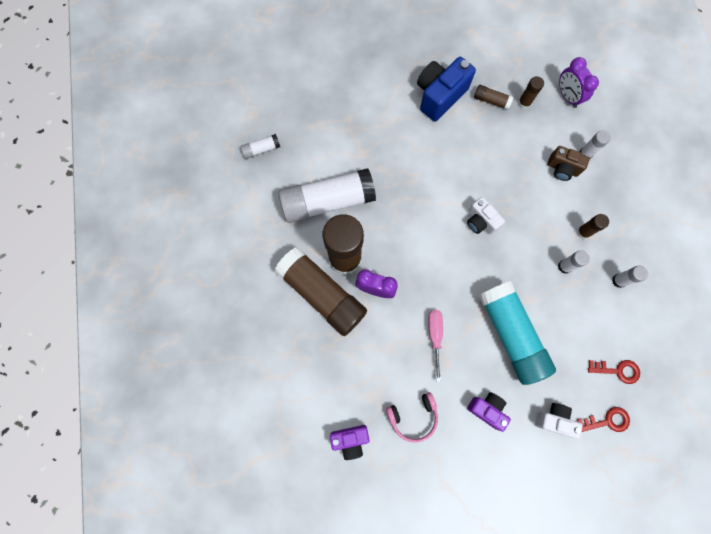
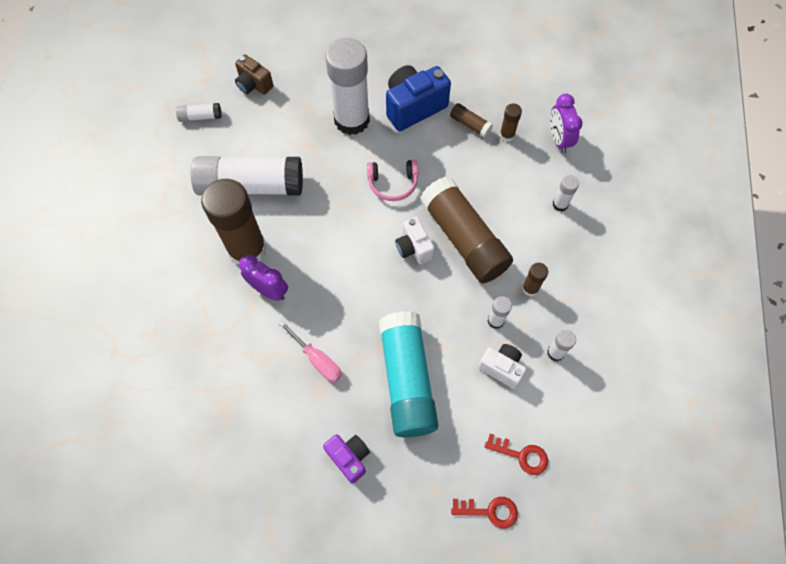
camera: 15 degrees right, 10 degrees down
(322, 294) = (207, 281): brown glue stick -> brown glue stick (464, 238)
(350, 439) = (178, 448): purple camera -> none
(391, 120) = (352, 120): none -> white glue stick
(413, 417) = (260, 442): pink headphones -> pink headphones (393, 183)
(435, 337) = (317, 359): pink screwdriver -> pink screwdriver turned 120 degrees clockwise
(554, 419) = (425, 492): white camera -> white camera (501, 368)
(562, 169) = (527, 214): brown camera -> brown camera (254, 85)

